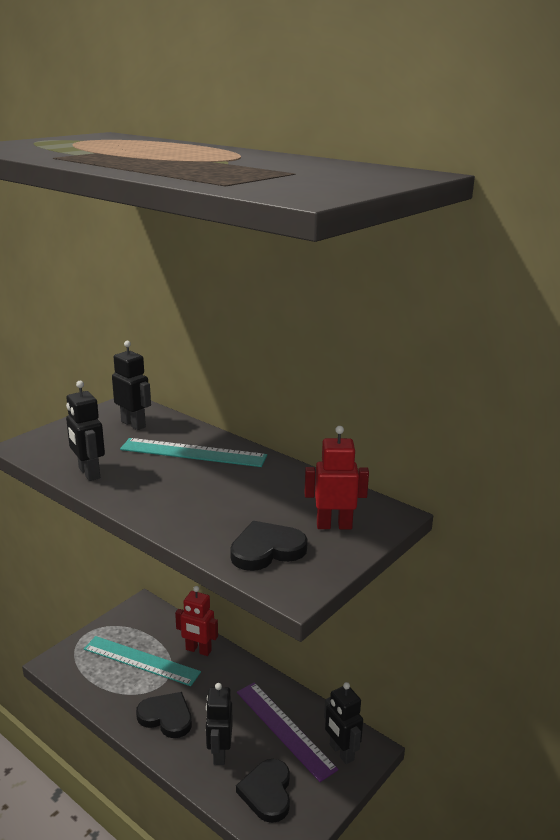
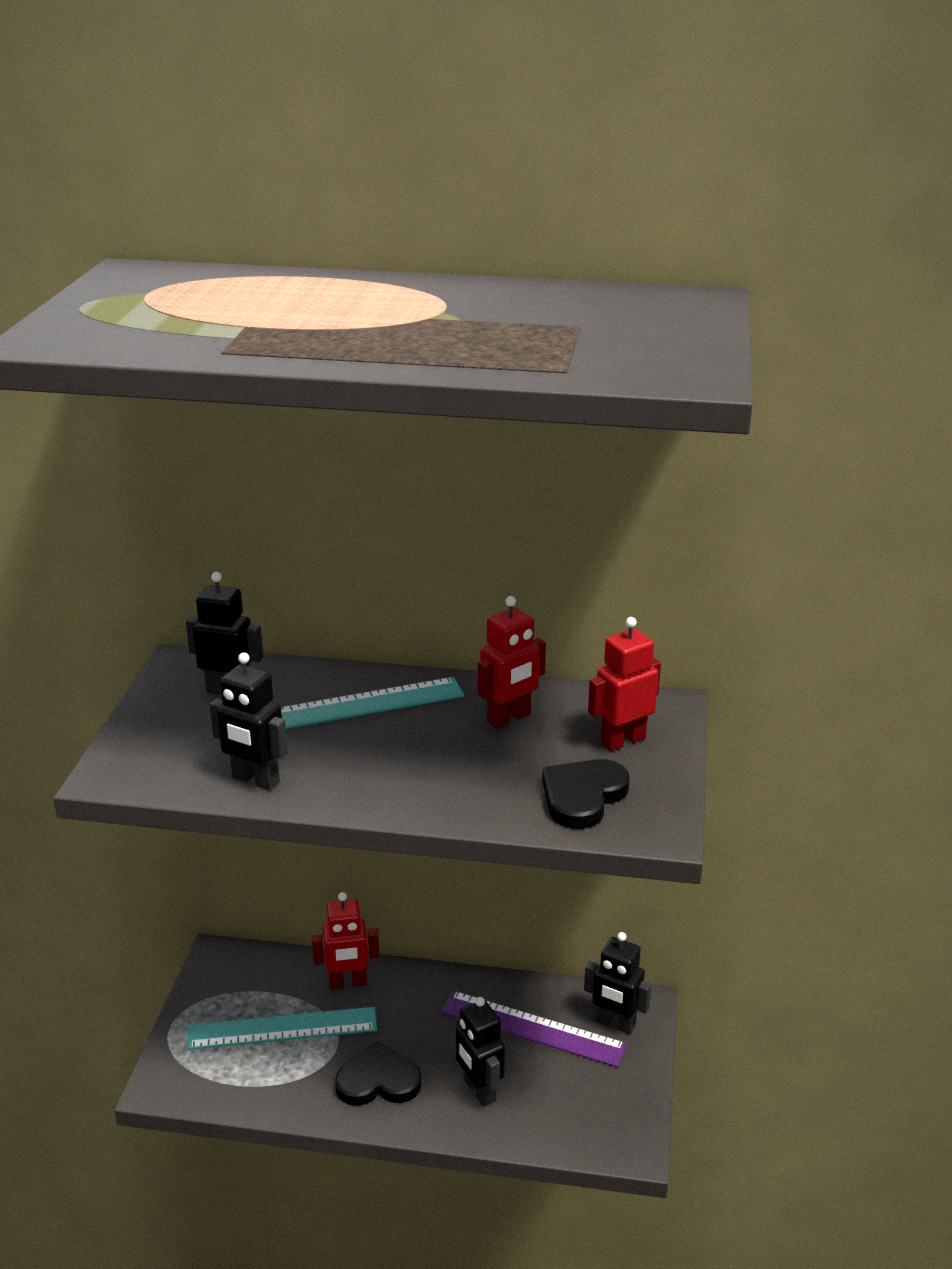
camera: 30 degrees left, 5 degrees up
(267, 792) = (569, 1106): black heart -> none
(274, 488) = (509, 718): none -> red robot

